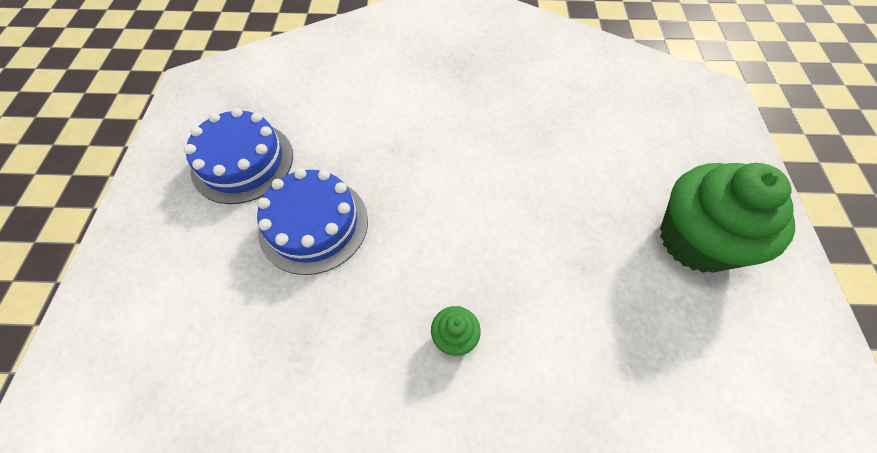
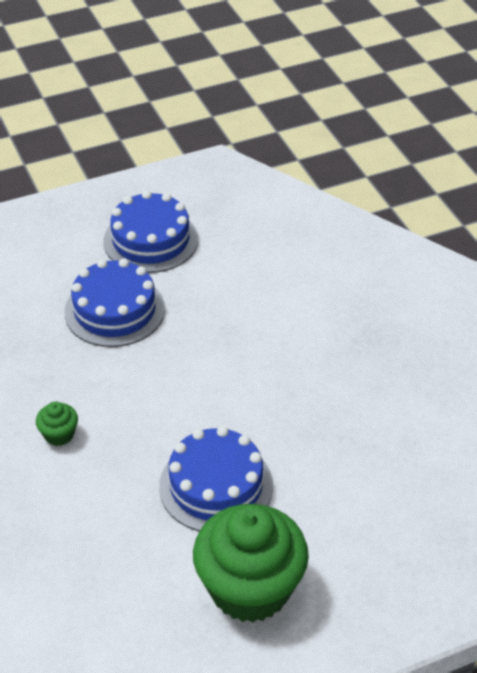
camera: 65 degrees right, 15 degrees down
(574, 223) = (216, 486): none -> blue cake

